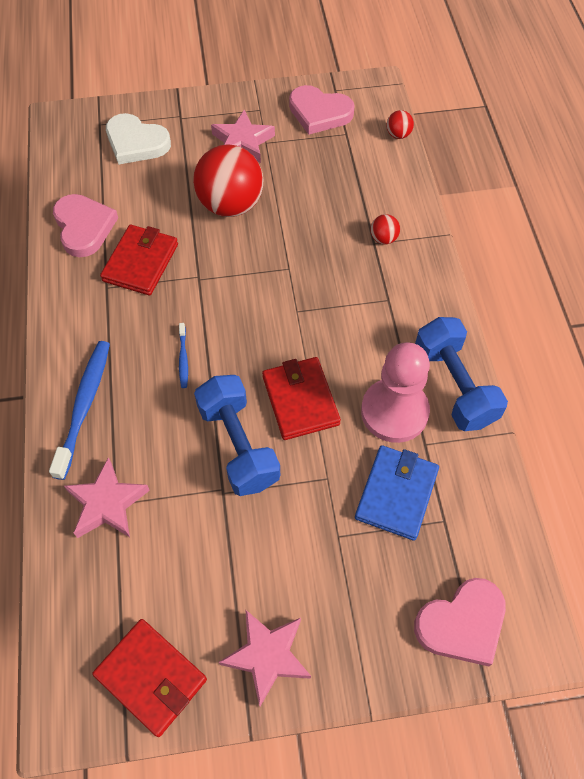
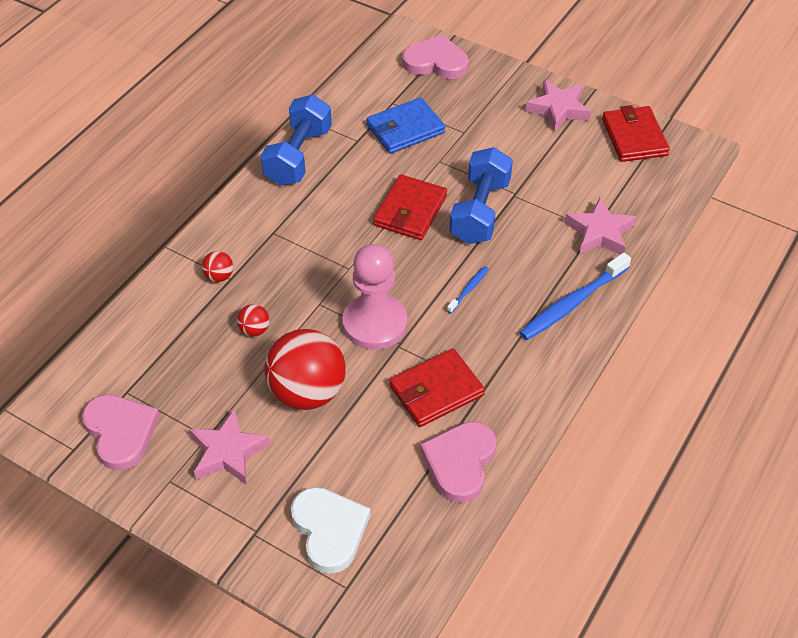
camera: 140 degrees left, 10 degrees down
(394, 412) = (355, 167): pink pawn -> pink pawn (375, 323)
(398, 135) = (85, 357): red ball -> red ball (254, 330)

